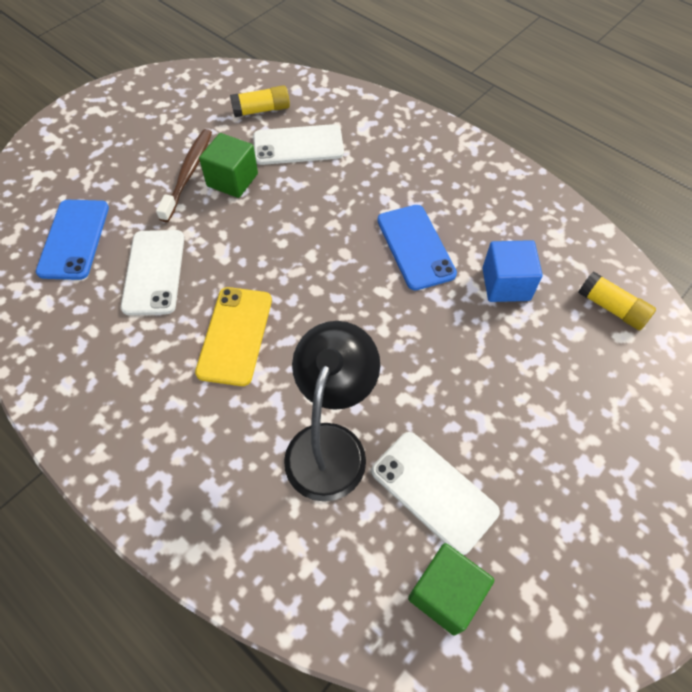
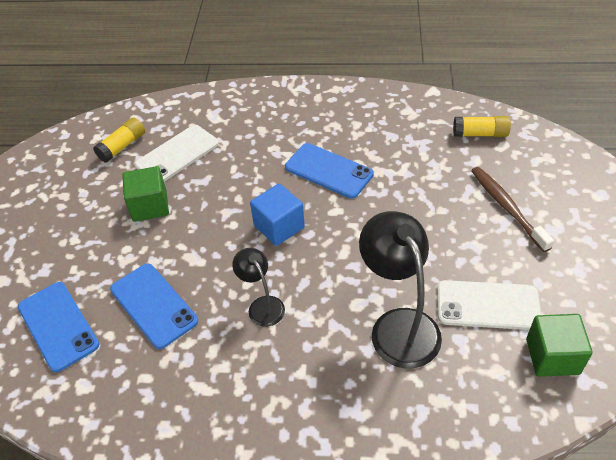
camera: 35 degrees left, 10 degrees down
(154, 272) = (154, 305): white phone -> blue phone
(188, 174) = (108, 222): brown toothbrush -> brown toothbrush (507, 207)
(235, 335) = (262, 305): yellow phone -> black lamp
(506, 284) = (407, 158): blue cube -> blue cube (279, 226)

